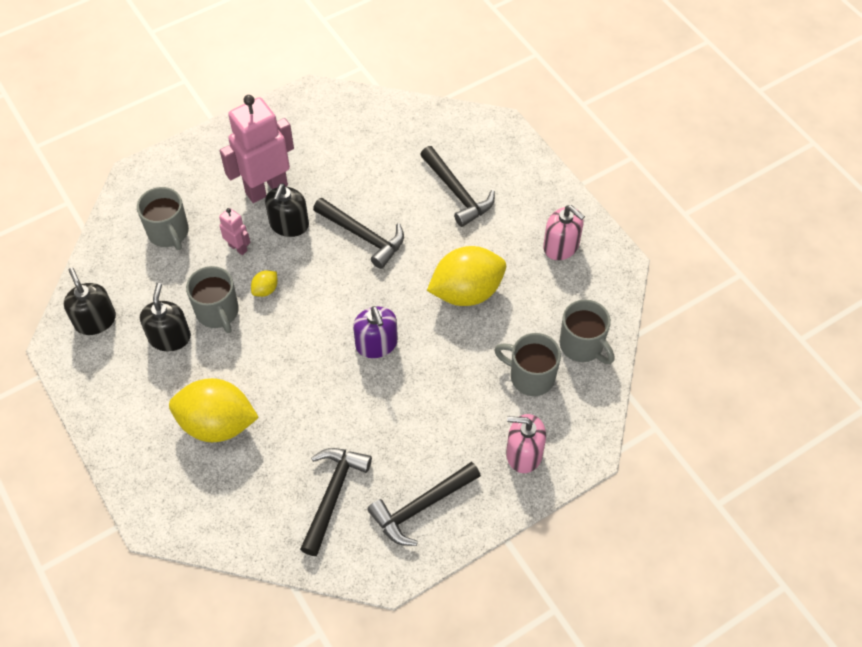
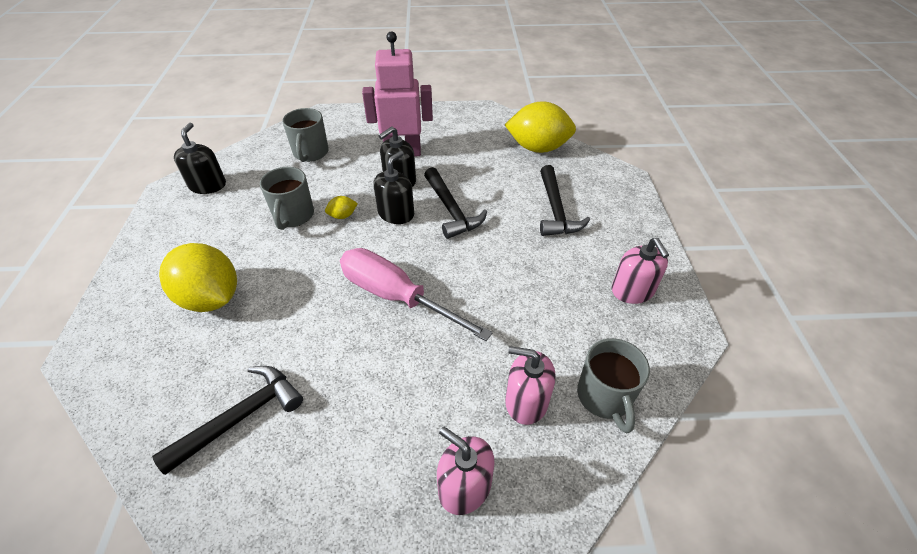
camera: 30 degrees right, 10 degrees down
(169, 337) = (243, 218): black soap dispenser -> black soap dispenser (396, 213)
(238, 248) = (349, 180): pink robot -> none
(376, 344) = (396, 296): purple soap dispenser -> pink screwdriver
(421, 507) = (310, 484): black hammer -> none
(466, 292) = (511, 290): yellow lemon -> yellow lemon (538, 148)
(530, 376) = (526, 401): grey mug -> pink soap dispenser

